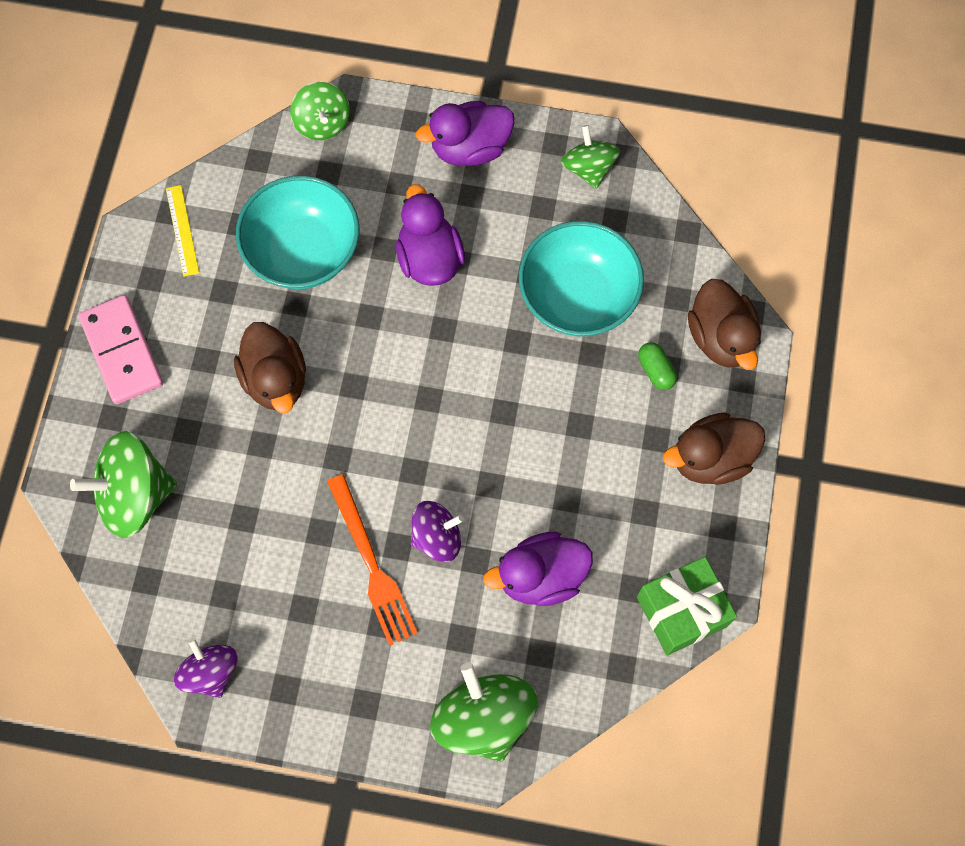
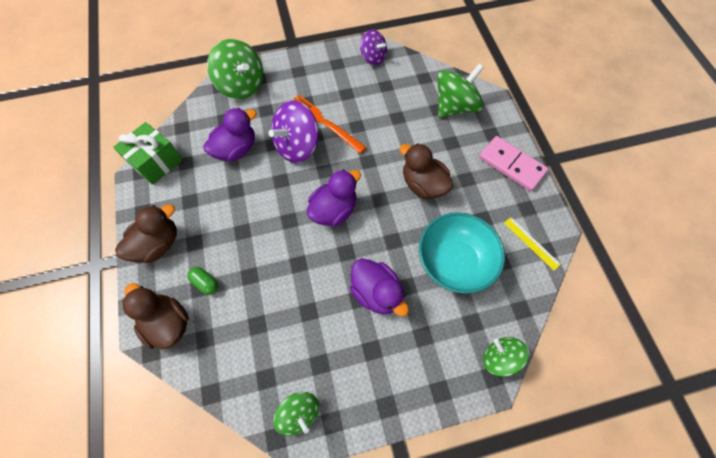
camera: 155 degrees right, 5 degrees down
(437, 537) = (297, 146): purple spinning top -> purple spinning top, size x1.62
(470, 148) = (390, 388): purple duck -> purple duck (334, 210)
(578, 297) = (271, 309): turquoise bowl -> none

